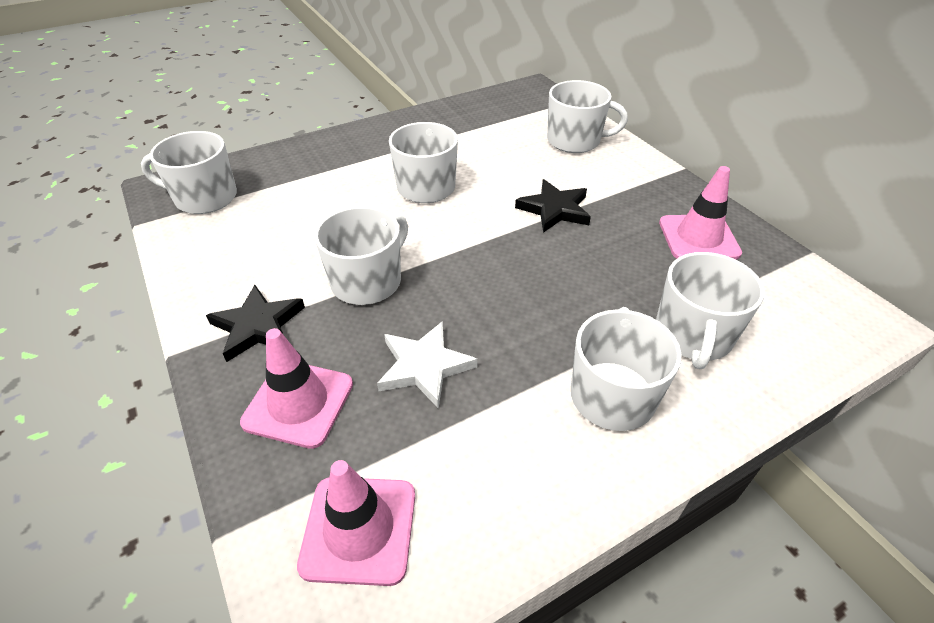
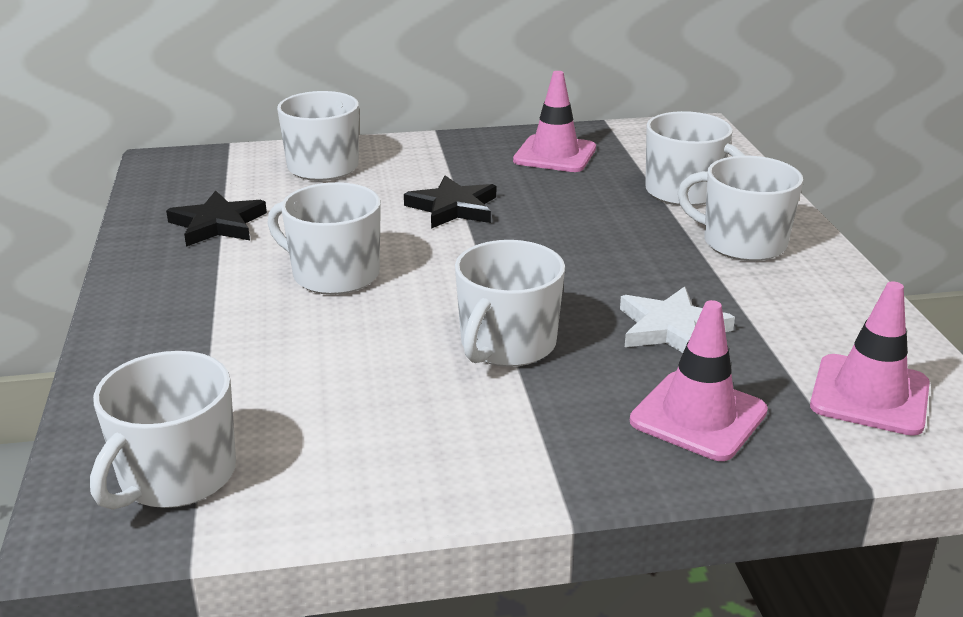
camera: 70 degrees left, 15 degrees down
(258, 326) = (549, 437): black star -> black star (217, 224)
(368, 281) = (507, 344): white mug -> white mug turned 120 degrees counterclockwise

